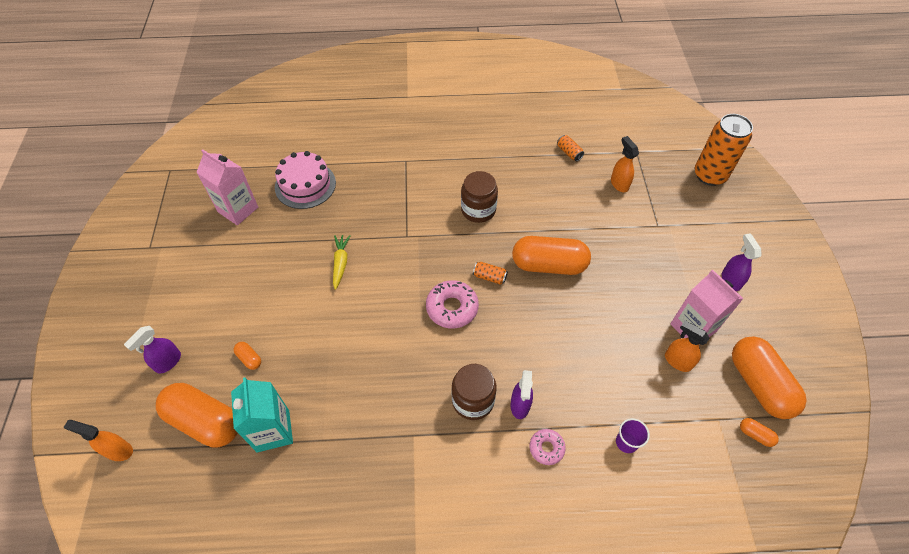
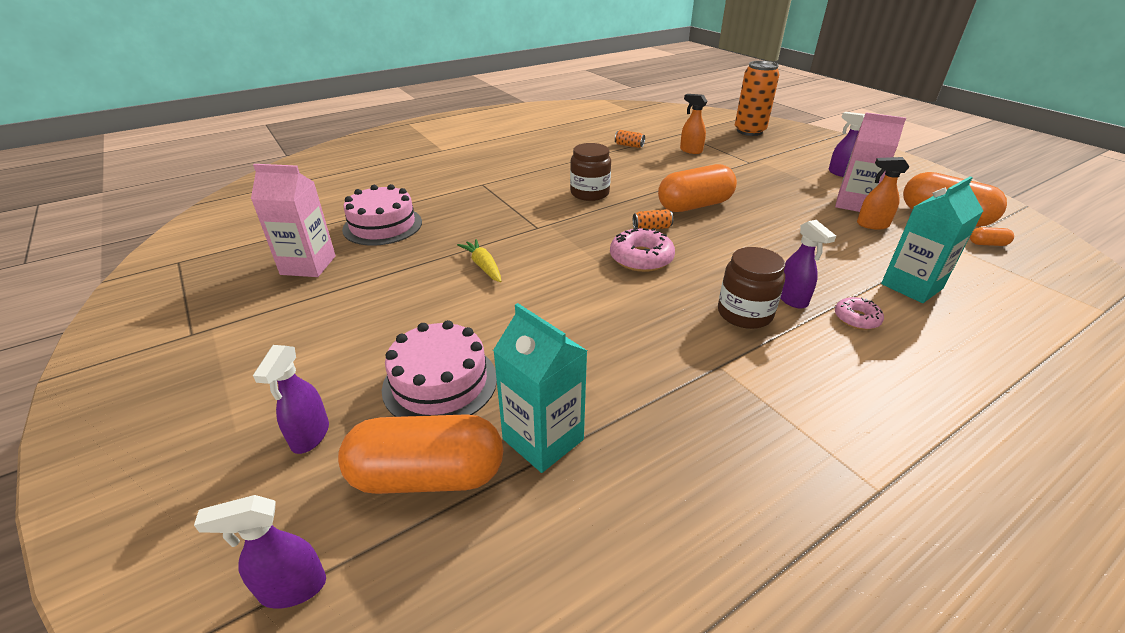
camera: 30 degrees left, 20 degrees down
(118, 450) = (292, 588): orange spray bottle -> purple spray bottle
(249, 358) = (440, 383): orange capsule -> pink cake
(626, 442) = (911, 286): purple cup -> turquoise carton

